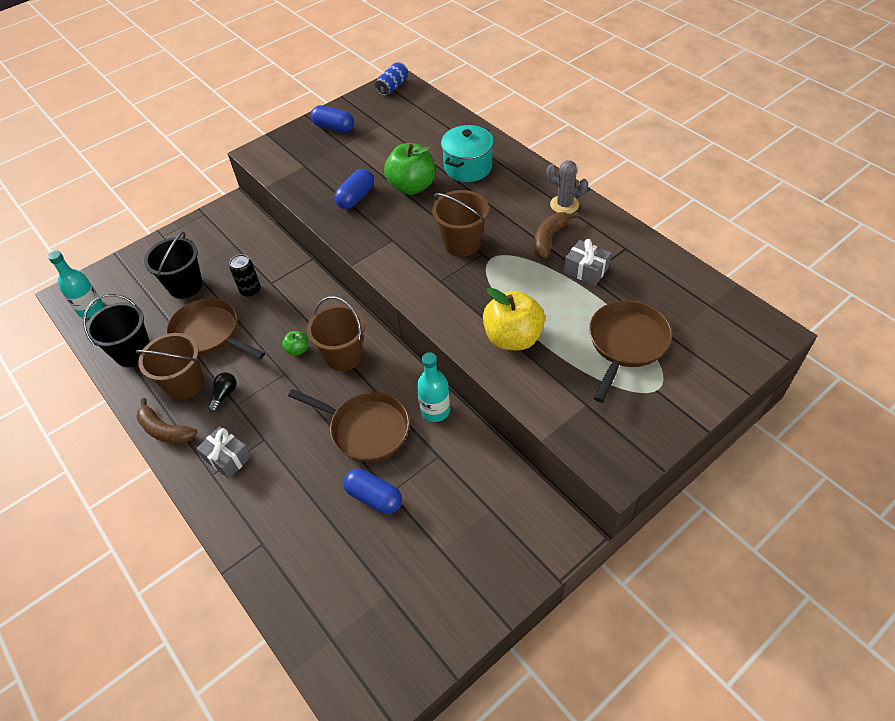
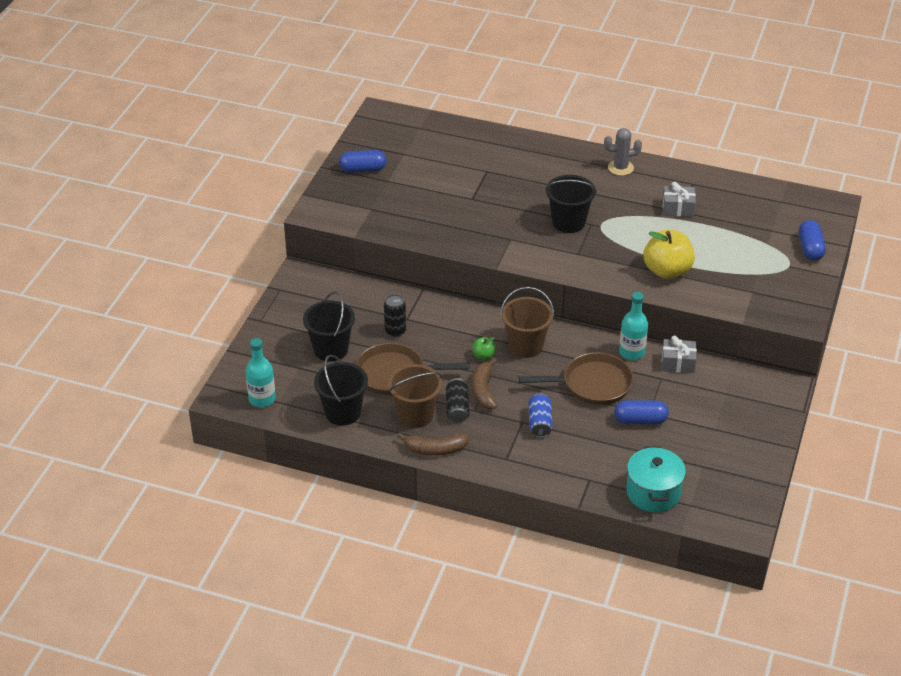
camera: 35 degrees left, 10 degrees down
(224, 395) = (457, 408): black light bulb -> black can
(227, 458) = (506, 444): grey gift -> grey gift (678, 363)
(356, 197) = (446, 218): blue capsule -> blue capsule (810, 248)
(392, 87) = (379, 118): blue can -> blue can (540, 423)
(412, 186) = (484, 194): green apple -> none
(462, 243) = (568, 222): brown bucket -> black bucket
(468, 167) = (516, 164): turquoise pot -> turquoise pot (653, 493)
(549, 238) = (631, 196): brown banana -> brown banana (483, 390)
(626, 344) = (746, 246): brown pan -> none

